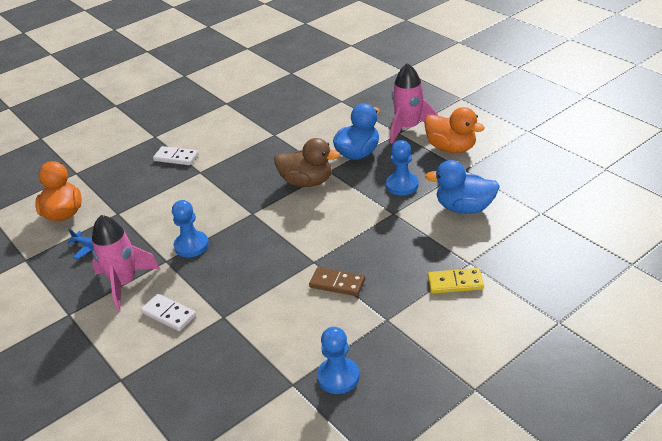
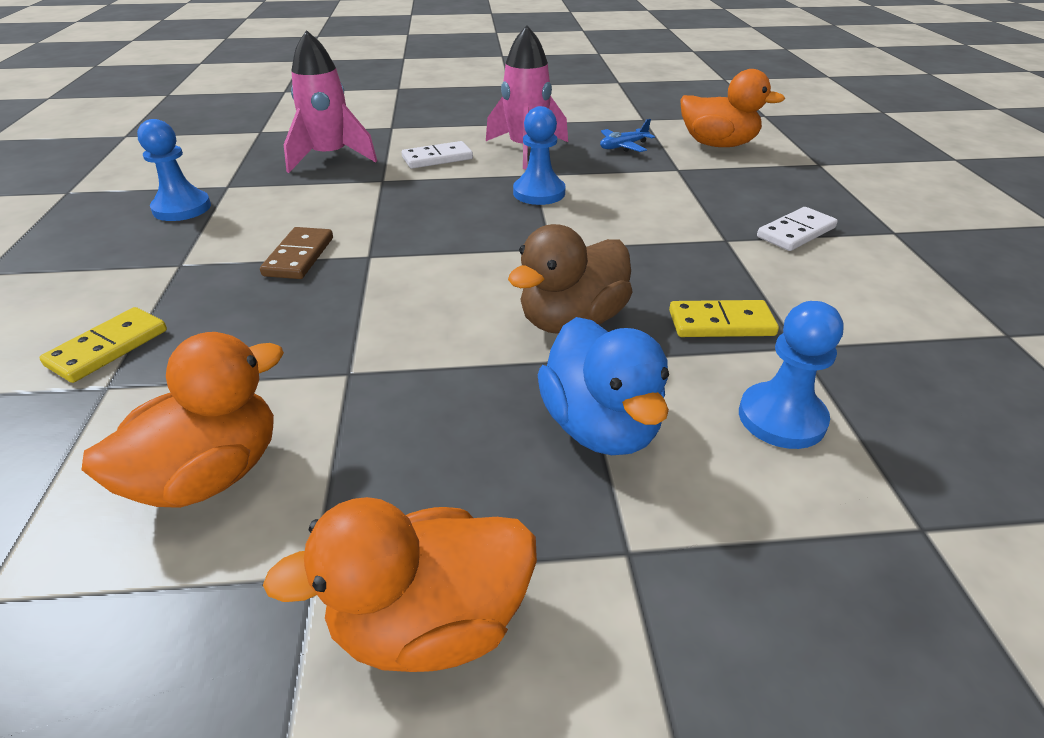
camera: 120 degrees right, 0 degrees up
(274, 152) = (721, 323): none -> yellow domino
(337, 283) = (299, 256): brown domino -> brown domino turned 45 degrees counterclockwise
(402, 185) = (407, 429): blue pawn -> blue pawn (781, 418)
(408, 128) = (633, 592): pink rocket -> pink rocket (330, 157)
(464, 208) = (210, 475): blue duck -> orange duck

